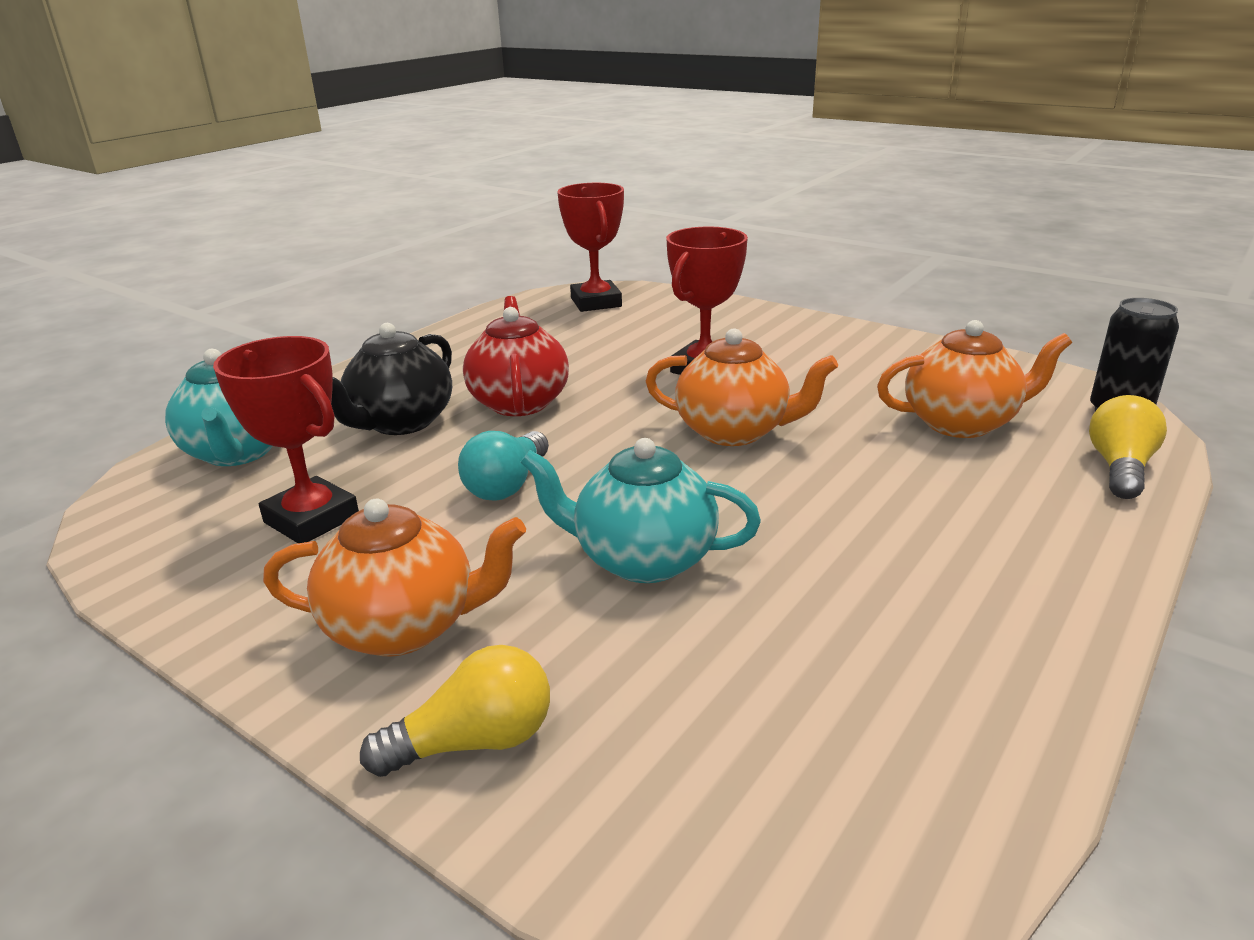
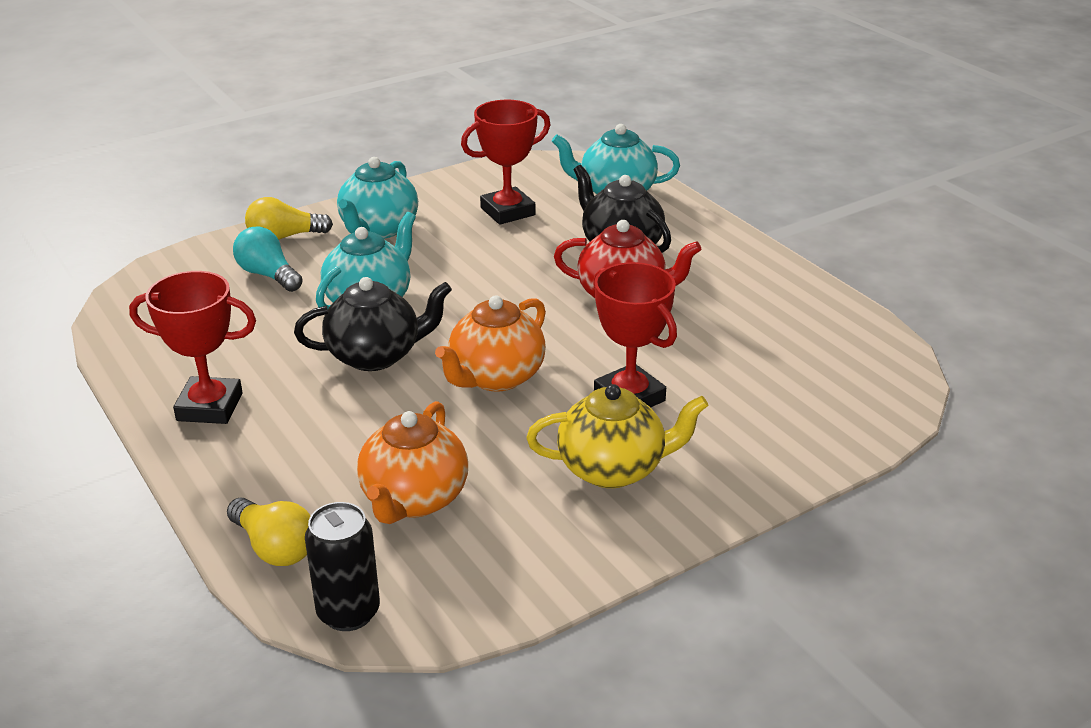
camera: 110 degrees right, 5 degrees up
(404, 627) = (378, 229): orange teapot -> turquoise teapot
(474, 742) = (284, 237): yellow light bulb -> yellow light bulb turned 75 degrees clockwise
(507, 485) = (495, 273): turquoise light bulb -> turquoise light bulb (268, 275)
(596, 302) = (858, 377): red trophy -> red trophy (210, 407)
(765, 513) = (376, 356): none -> black teapot
(811, 358) = (613, 469): none -> yellow teapot

